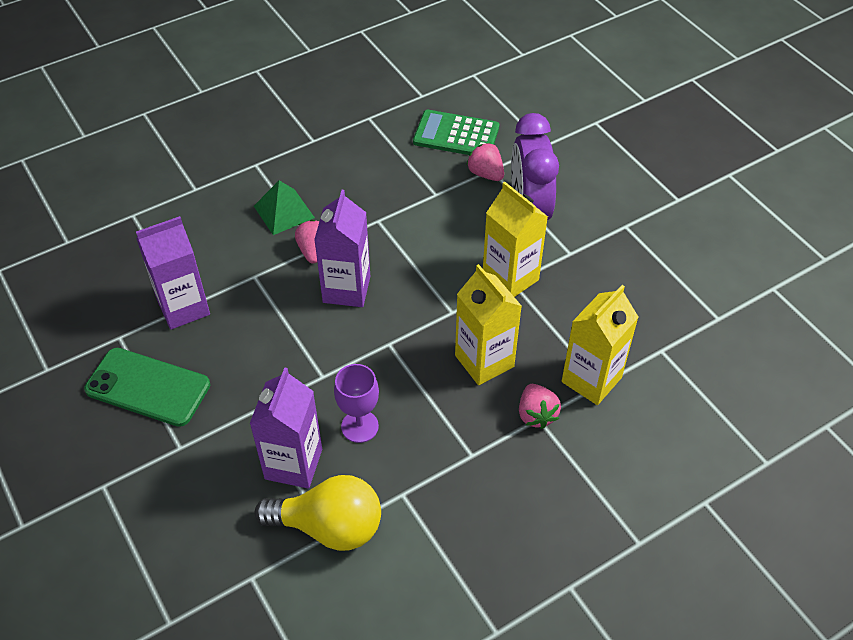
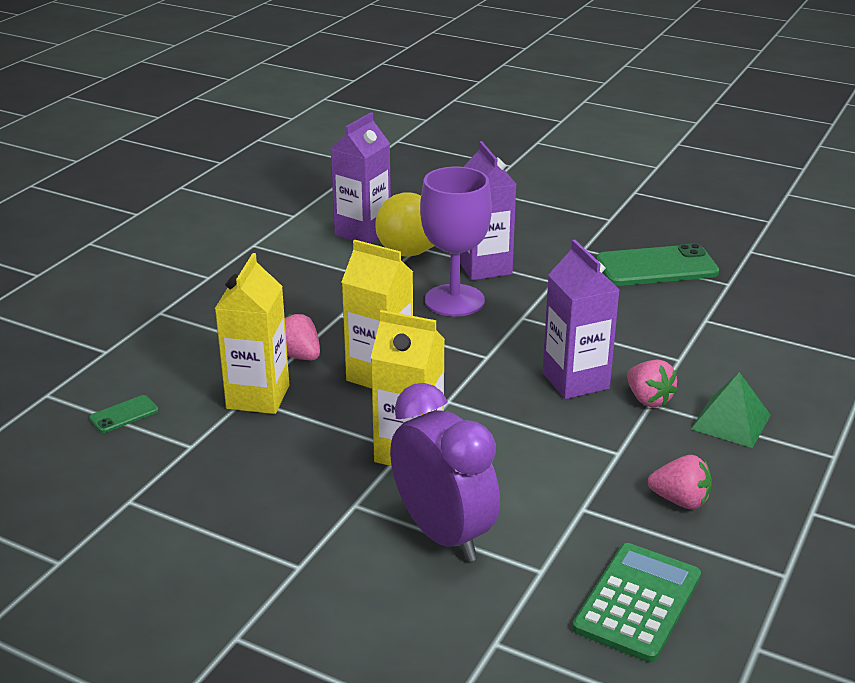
camera: 150 degrees right, 20 degrees down
(183, 307) = (707, 317): purple carton -> purple carton (363, 232)
(359, 426) = (454, 300): purple goblet -> purple goblet, size x1.61
(456, 135) = (638, 602): green calculator -> green calculator turned 45 degrees counterclockwise
(486, 174) = (542, 561): pink strawberry -> pink strawberry (680, 501)
(704, 407) = (124, 414): none -> green phone

